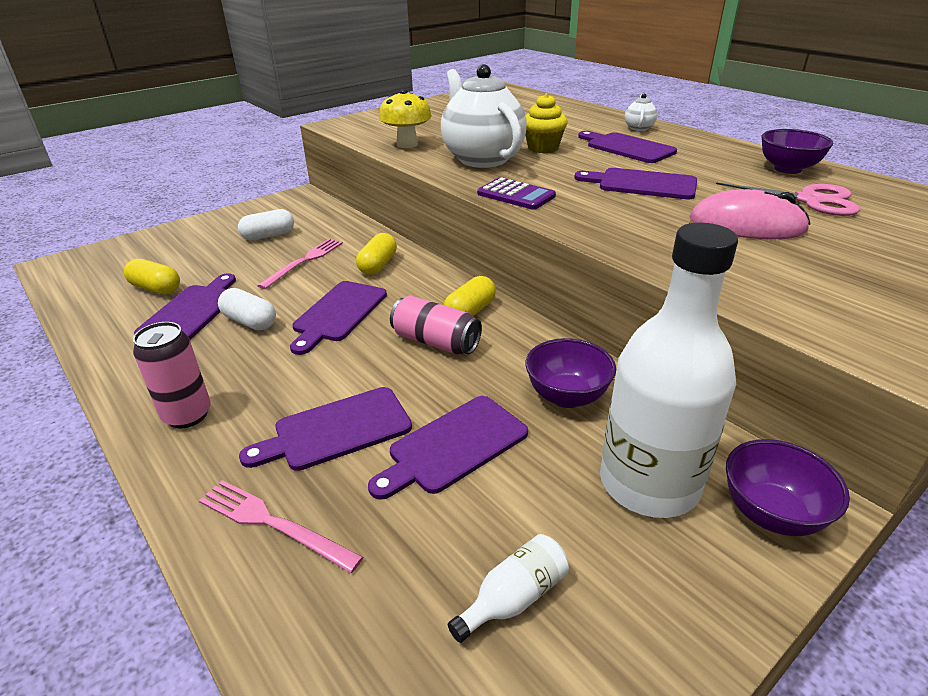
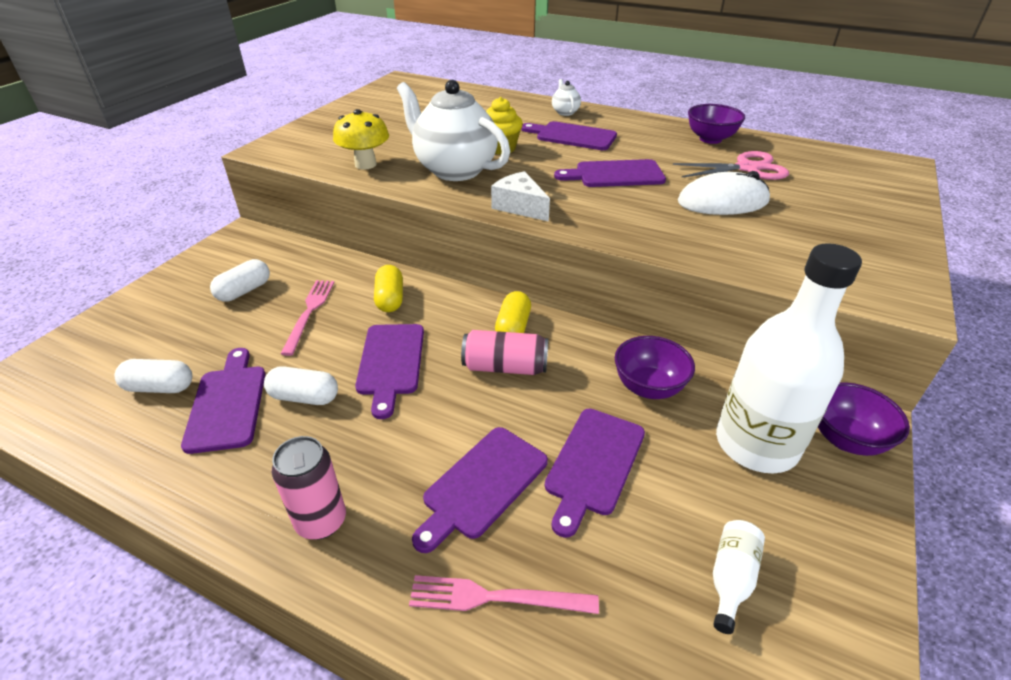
camera: 25 degrees left, 5 degrees up
(156, 288) = (160, 387): yellow capsule -> white capsule
(516, 195) = (520, 207): purple calculator -> white cheese
(746, 225) = (722, 202): pink mouse -> white mouse

